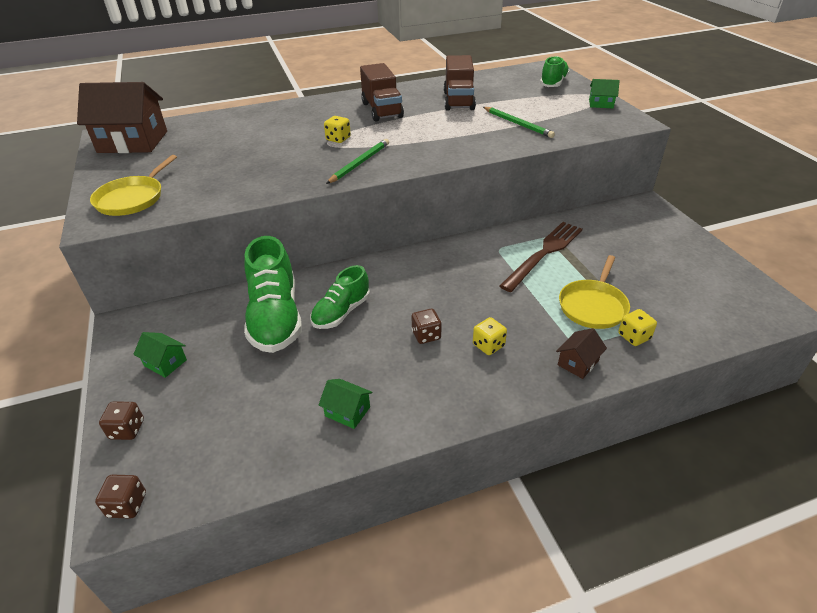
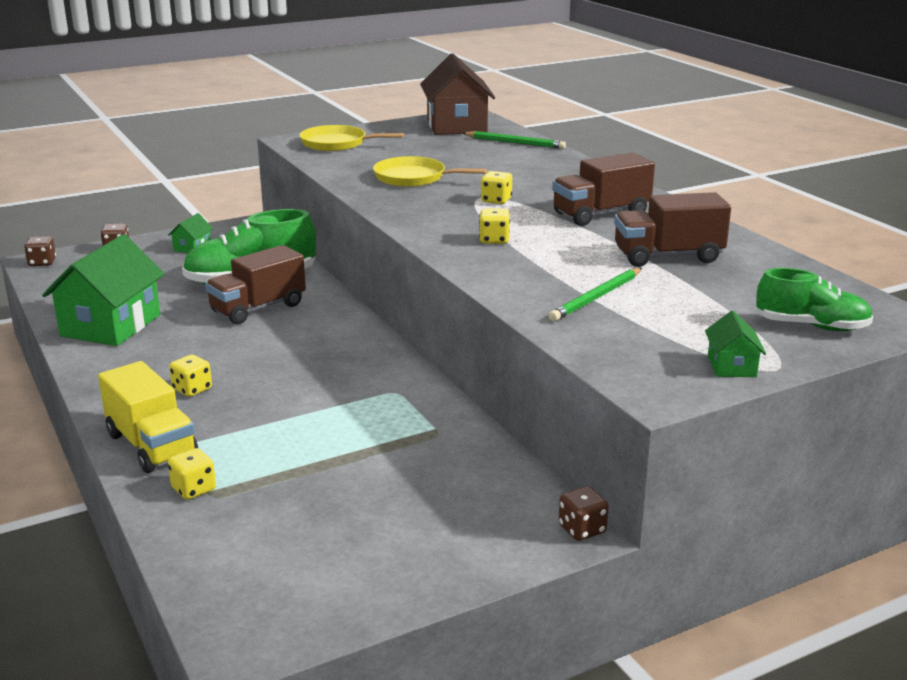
camera: 80 degrees right, 15 degrees down
(341, 312) = (258, 308): green shoe -> brown truck
(347, 411) = (111, 325): green house -> green house, size x2.24
(359, 163) = (431, 215): green pencil -> green pencil (515, 143)
(418, 145) = (494, 240): none -> yellow dice
(426, 335) = (214, 354): brown dice -> brown dice (582, 529)
(544, 254) = (387, 426): brown fork -> none
(578, 363) = (151, 445): brown house -> yellow truck
(593, 306) = (262, 461): yellow pan -> yellow pan (413, 178)

